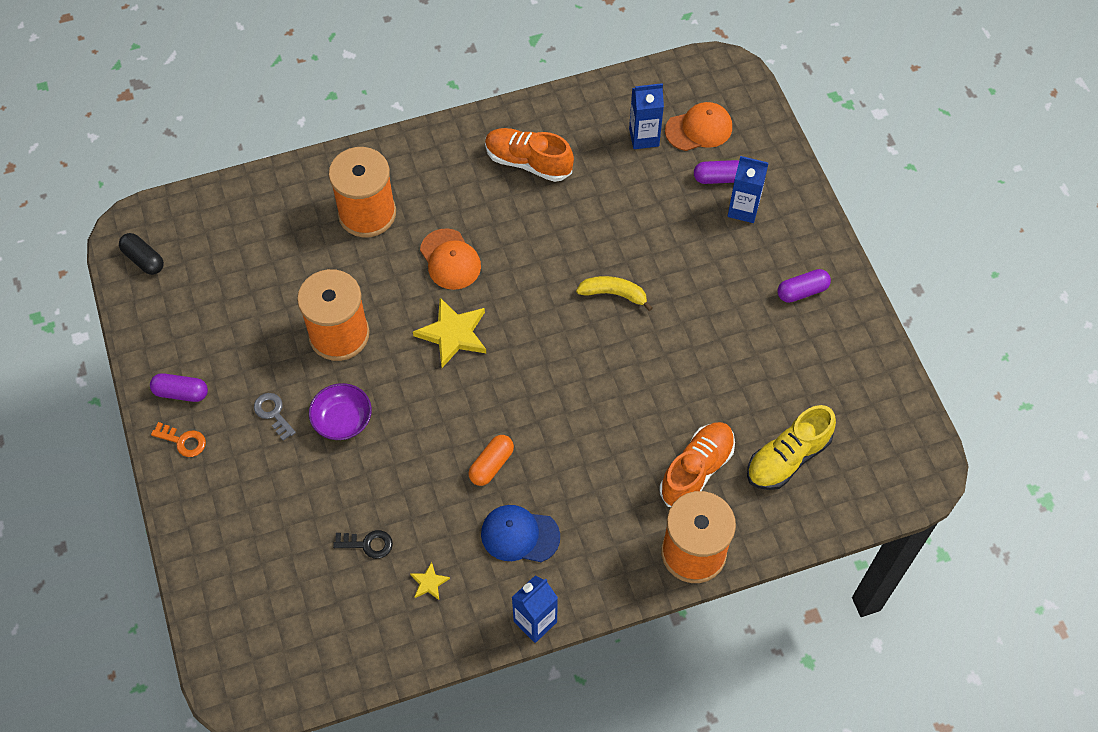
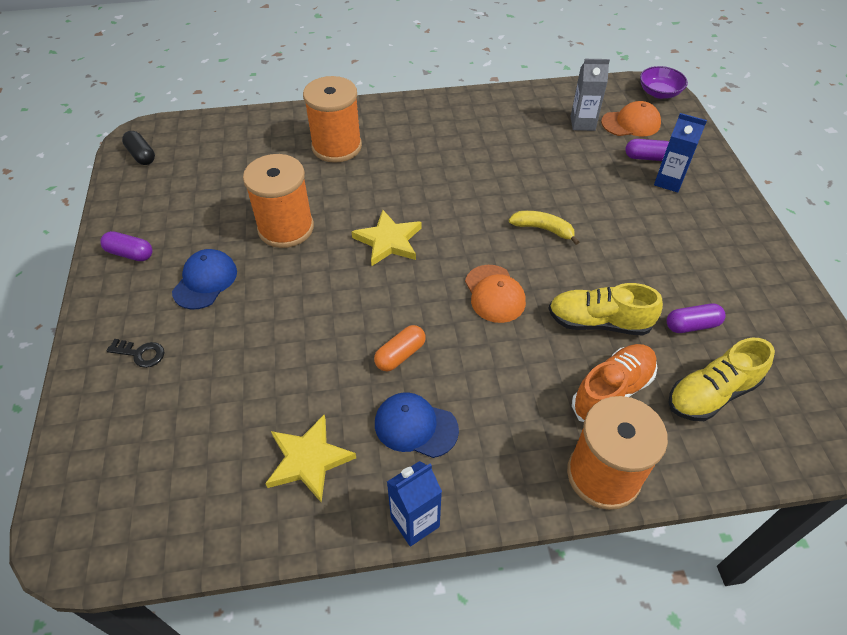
camera: 10 degrees right, 10 degrees down
(183, 441) = (115, 292): orange key -> none
(273, 413) = (205, 281): grey key -> blue cap
(342, 420) = (267, 295): purple bowl -> purple bowl (659, 93)
(368, 544) = (256, 410): black key -> black key (141, 354)
(429, 583) = (308, 460): yellow star -> yellow star, size x2.07
(450, 259) = (399, 186): orange cap -> orange cap (494, 294)
(528, 162) = (481, 129): orange shoe -> none
(644, 137) = (582, 123): blue carton -> grey carton
(679, 398) = (598, 322): none -> yellow shoe
(802, 291) = (724, 249): purple capsule -> purple capsule (692, 325)

